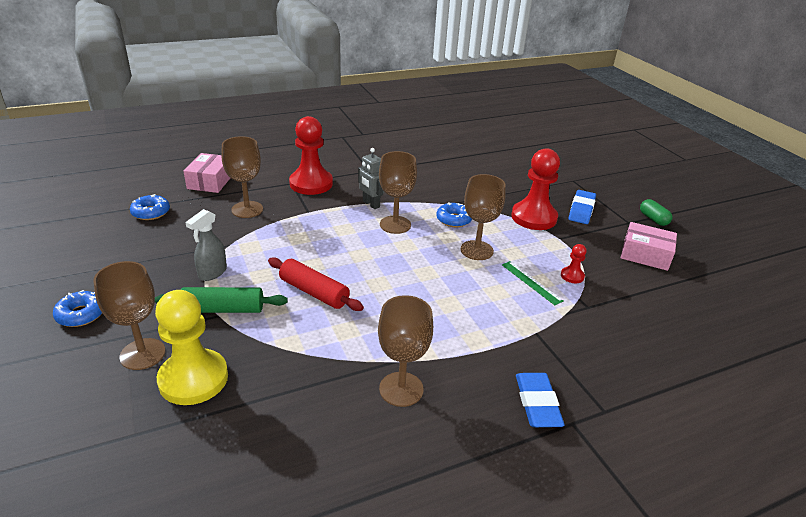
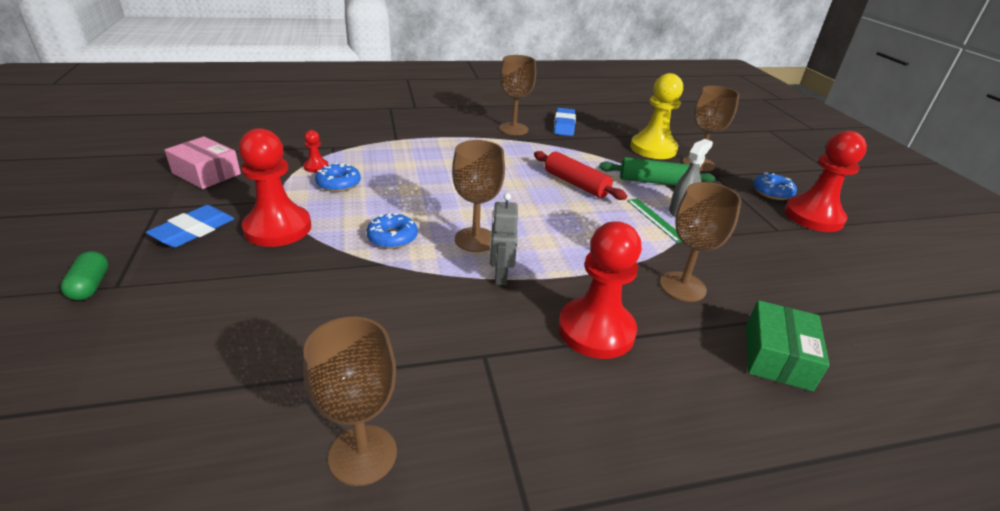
camera: 170 degrees left, 0 degrees up
(68, 284) = (813, 216): none -> red pawn
(151, 212) = (817, 297): blue donut -> blue donut (339, 184)
(210, 181) = (777, 356): pink box -> green box
(371, 204) = (500, 275): grey robot -> grey robot turned 150 degrees counterclockwise
(476, 250) = (393, 199): brown goblet -> brown goblet (363, 455)
(531, 282) = (363, 167): green ruler -> green ruler (656, 219)
(537, 403) = (429, 114): blue eraser -> blue eraser (564, 125)
(653, 219) = (114, 207): green capsule -> green capsule (90, 286)

